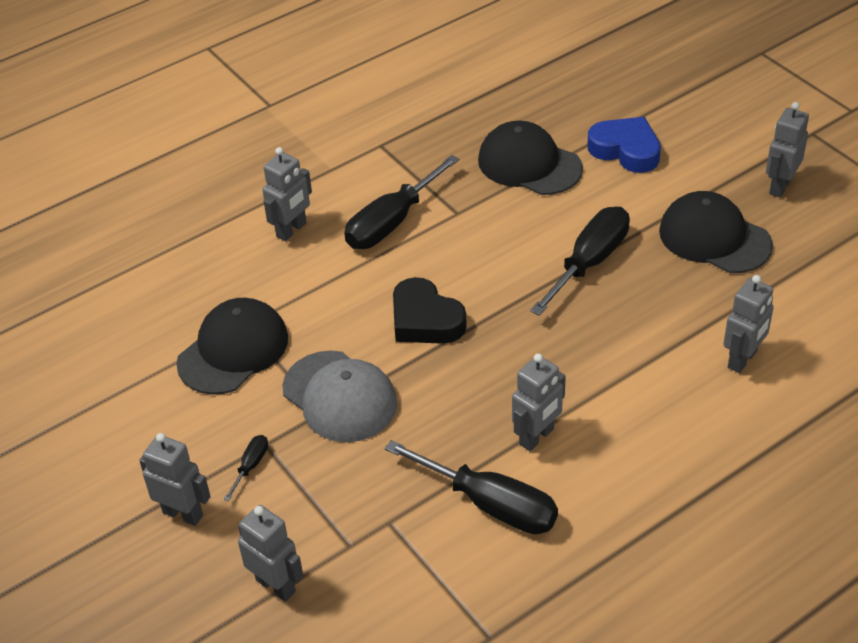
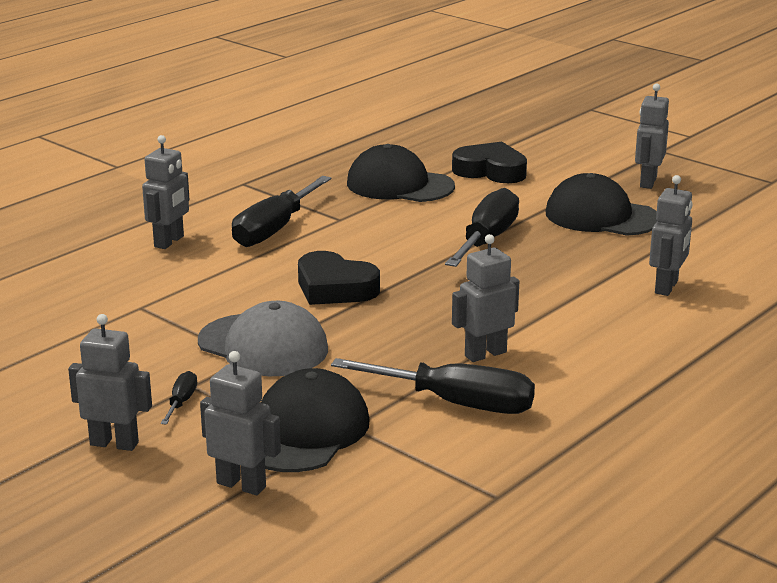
camera: 15 degrees left, 20 degrees down
(233, 350) = (133, 324): black cap -> black cap (304, 431)
(537, 437) = (485, 354): grey robot -> grey robot turned 150 degrees counterclockwise
(625, 150) = (490, 171): blue heart -> black heart

